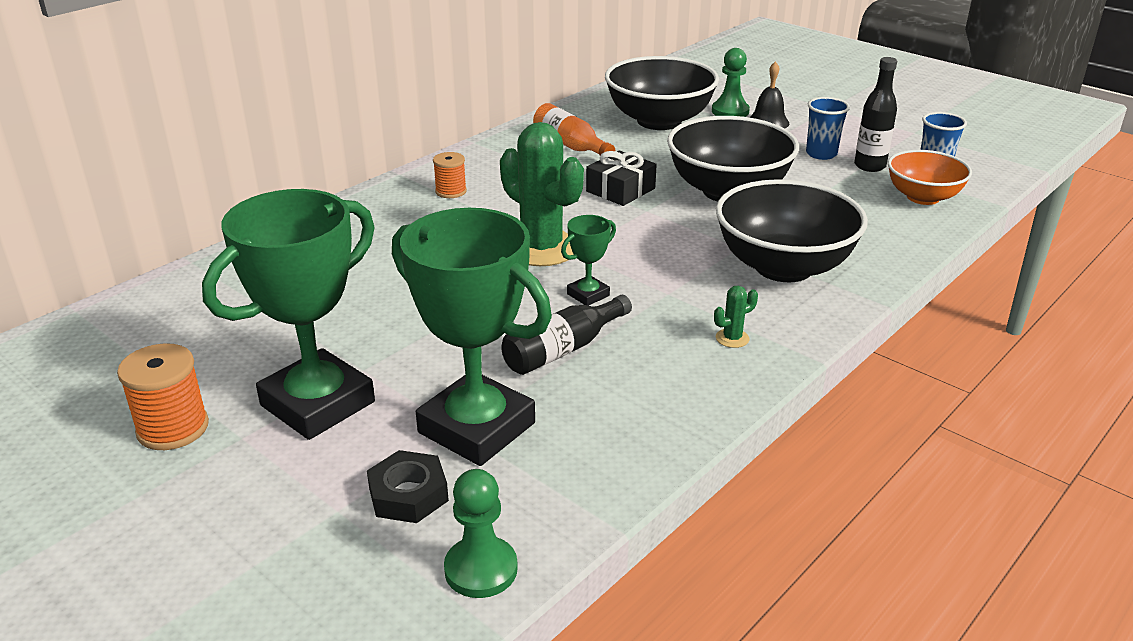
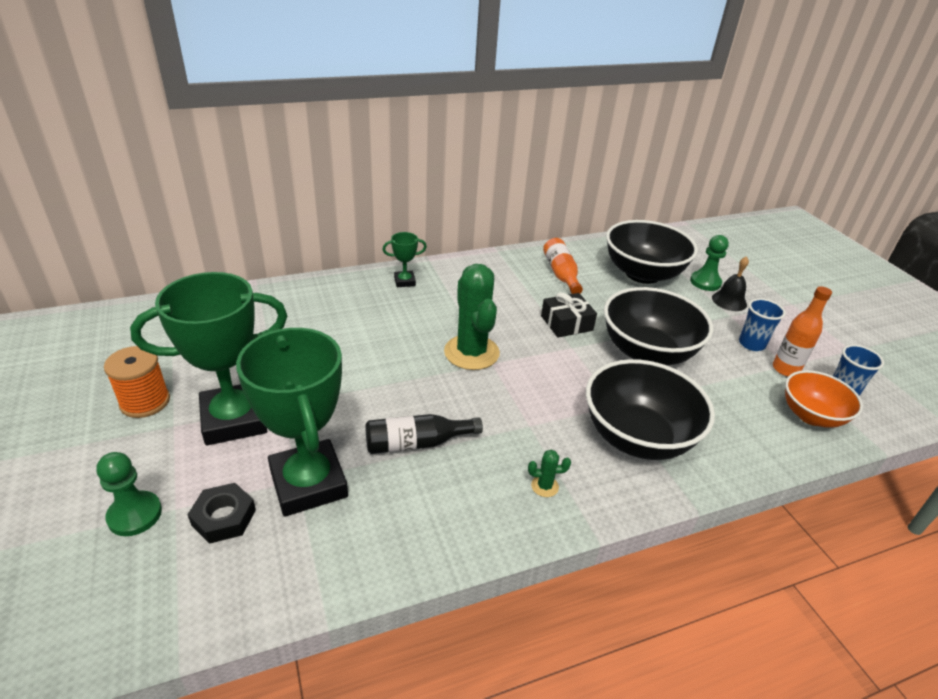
camera: 25 degrees right, 5 degrees up
(451, 191) = (450, 285): orange spool -> none
(481, 569) = (213, 604): green pawn -> green pawn (135, 515)
(588, 295) = (471, 404): green trophy -> green trophy (404, 281)
(869, 166) = (785, 369): black bottle -> orange bottle

